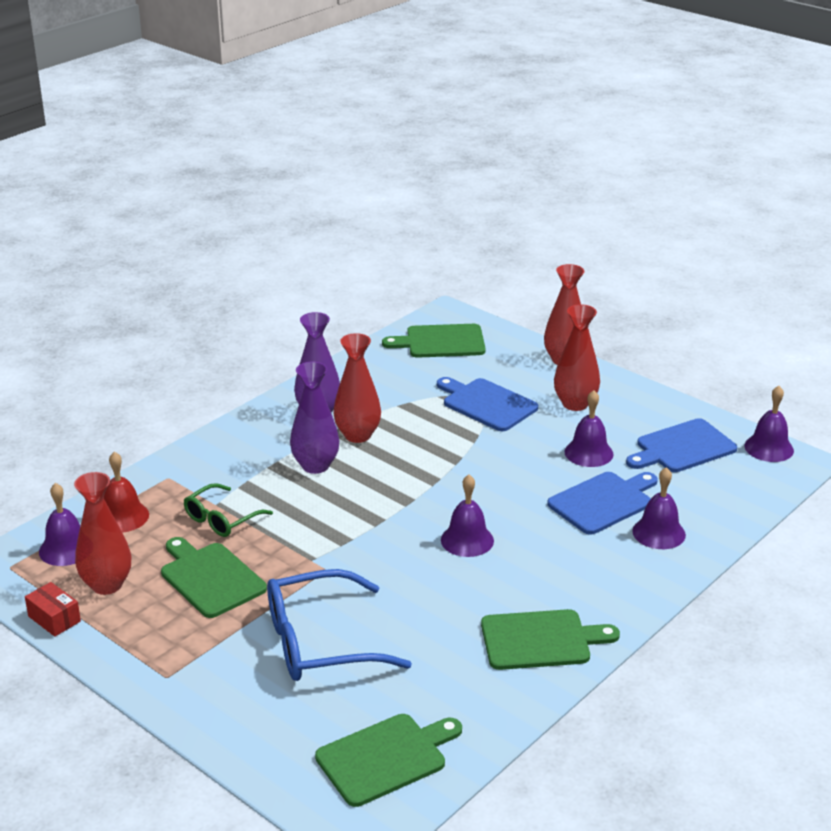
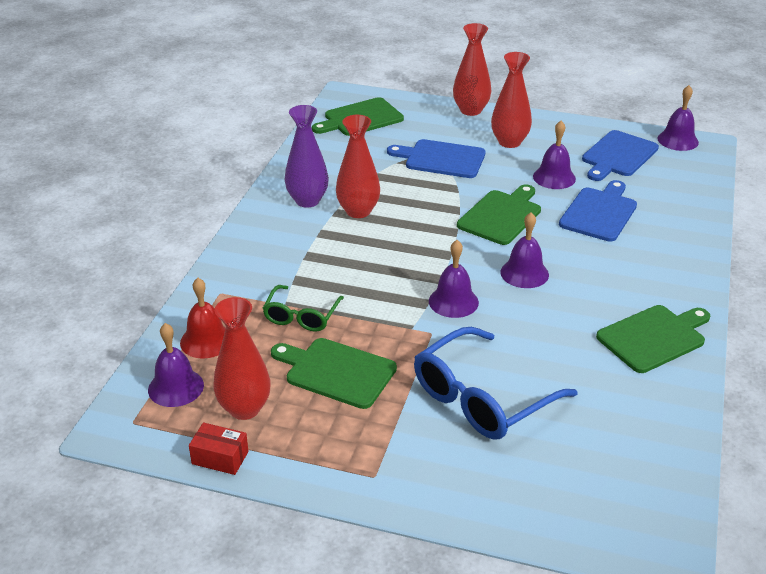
camera: 25 degrees left, 5 degrees up
(315, 465) = (344, 246): purple vase -> none
(385, 758) = (625, 480): green cutting board -> green cutting board (501, 216)
(658, 533) = (661, 225): purple bell -> purple bell (453, 301)

